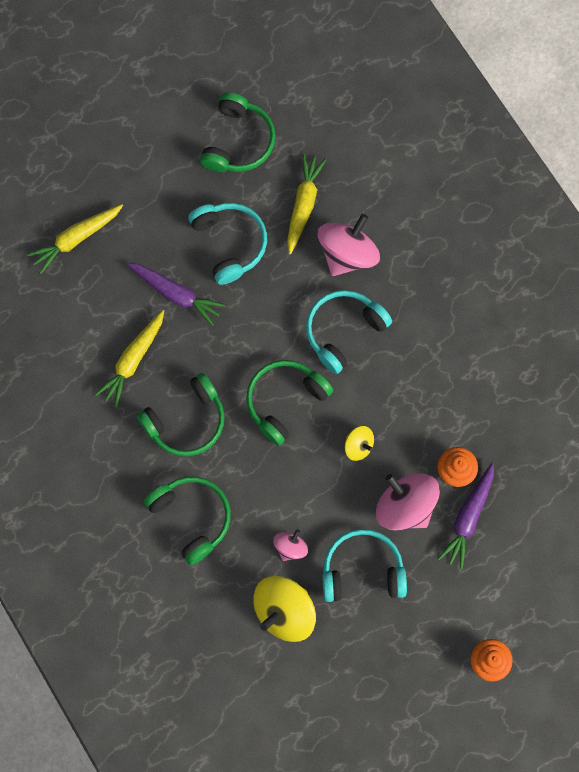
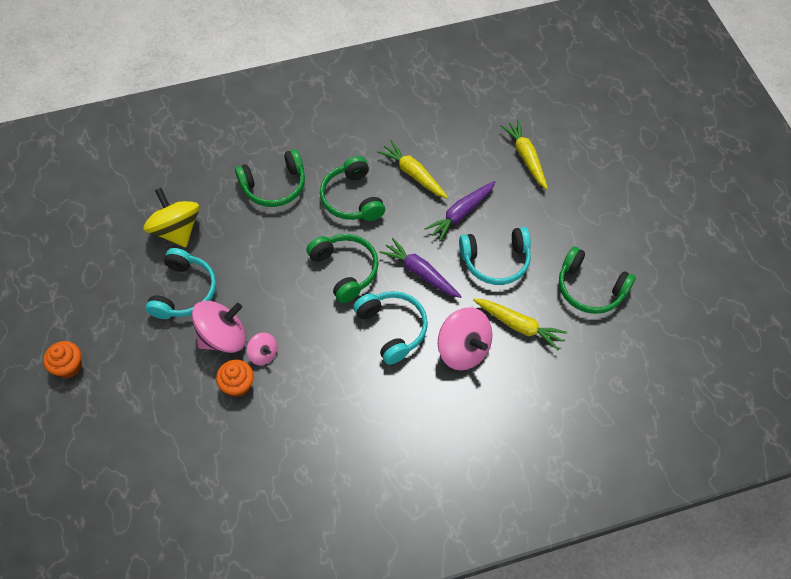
camera: 105 degrees right, 15 degrees down
(290, 547) = (224, 246): pink spinning top -> pink spinning top (263, 354)
(358, 446) = (288, 315): yellow spinning top -> none
(468, 517) = (193, 384): purple carrot -> purple carrot (420, 273)

